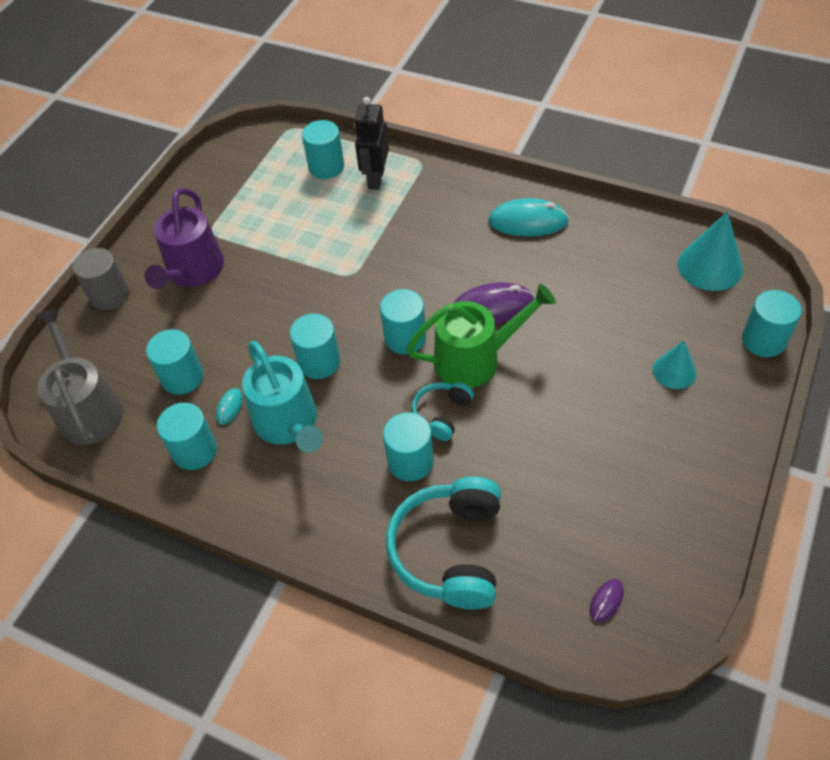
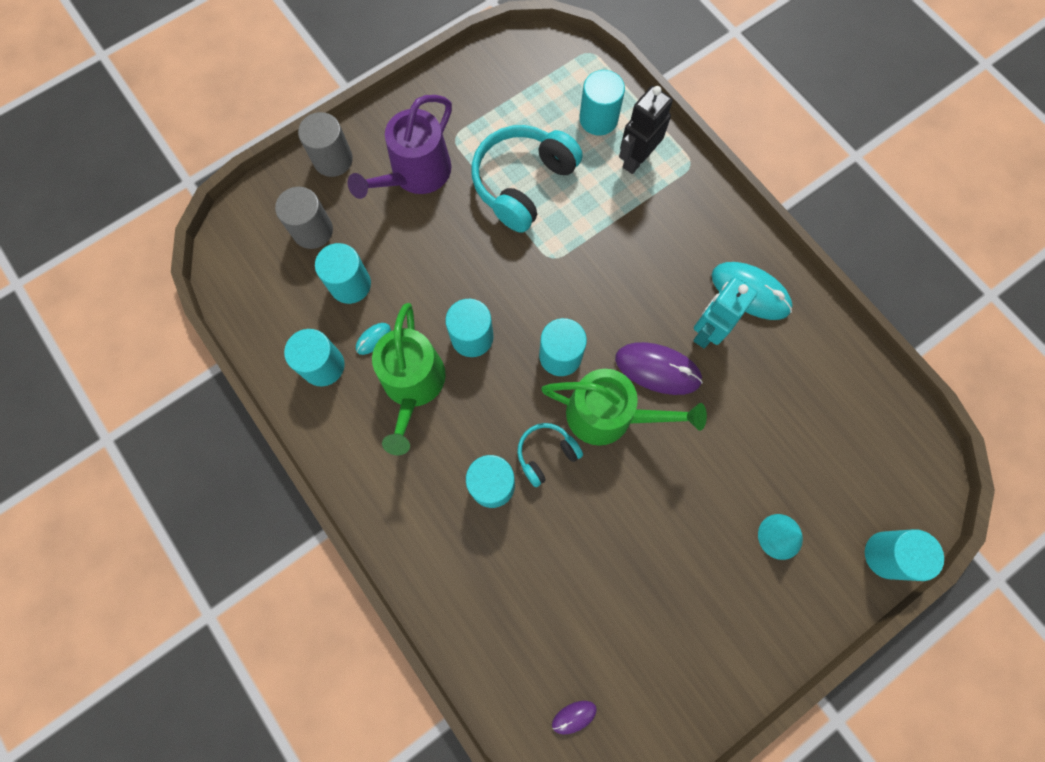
camera: 25 degrees right, 20 degrees up
(89, 409) = (260, 272): grey watering can -> none
(122, 354) = (313, 230): none -> grey cylinder
(288, 423) = (413, 385): turquoise watering can -> green watering can
(450, 551) = (475, 590): turquoise headphones -> turquoise headphones (522, 183)
(513, 262) = (707, 331): none -> turquoise robot
(710, 266) = (892, 444): turquoise cone -> none

